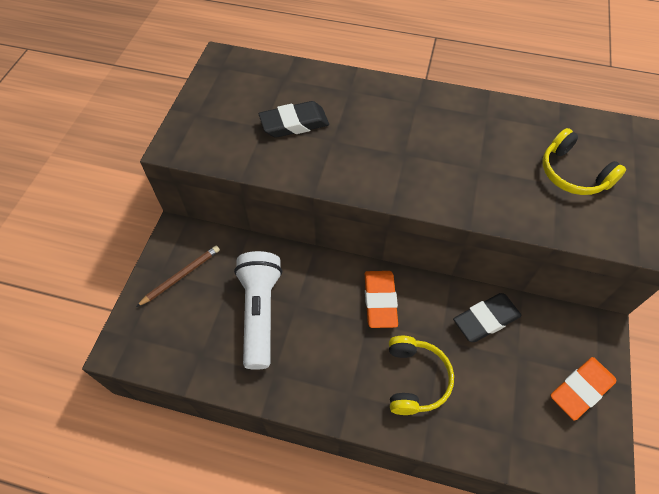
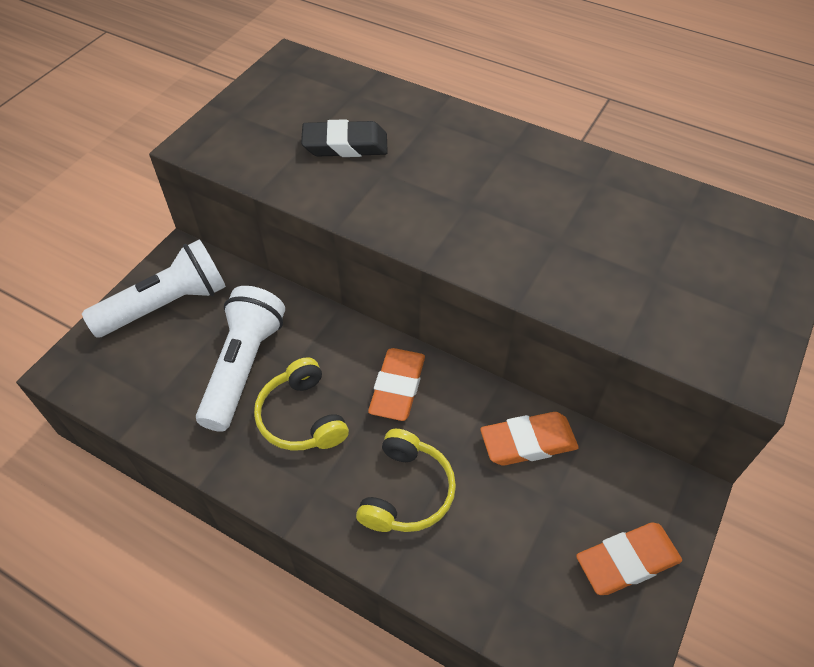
camera: 15 degrees right, 5 degrees down
(181, 276) = (167, 305): brown pencil -> white flashlight
(486, 320) = (528, 442): black eraser -> orange eraser
(573, 173) = (684, 270): yellow headphones -> yellow headphones (302, 417)

